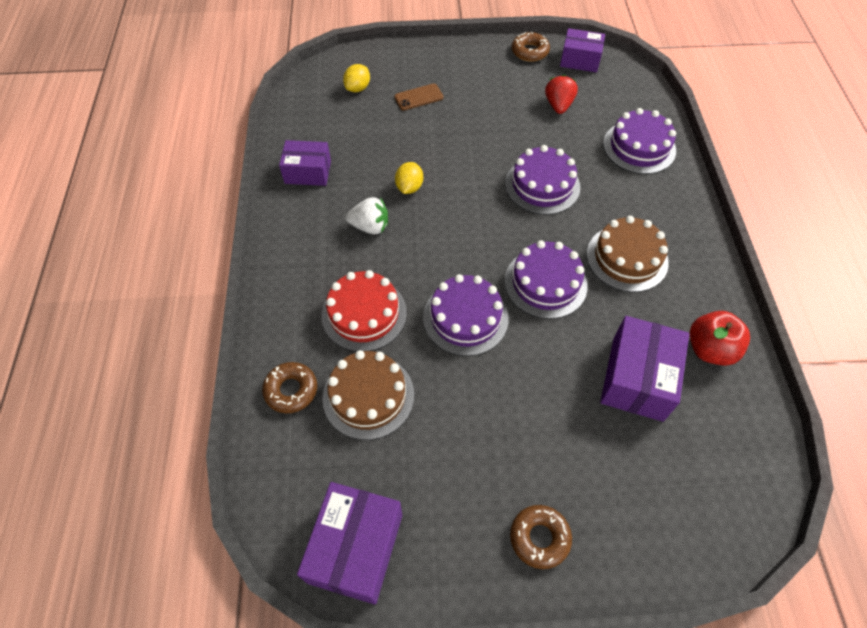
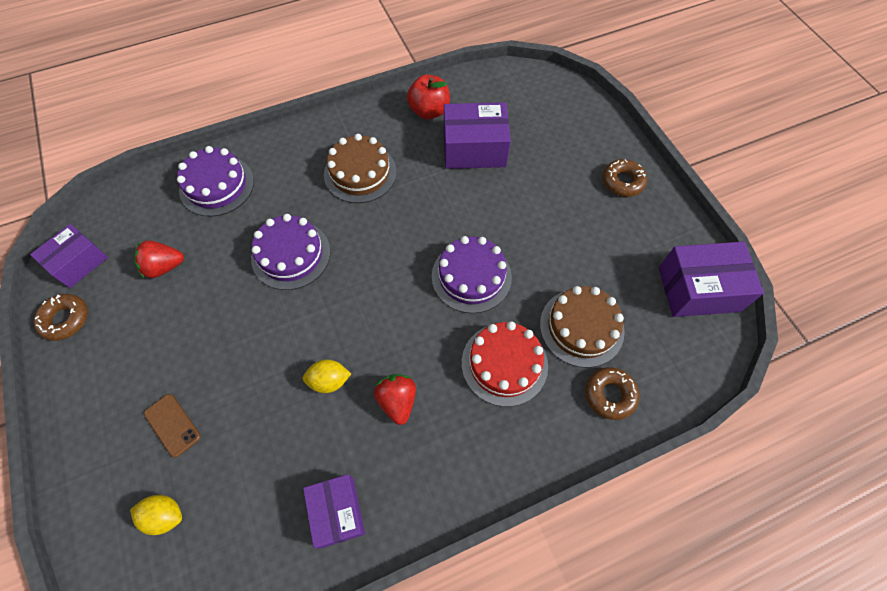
camera: 110 degrees left, 5 degrees up
(370, 226) = (397, 401): white strawberry -> red strawberry
(545, 283) = (409, 225): purple cake -> none
(580, 60) = (79, 262): purple box -> purple box turned 45 degrees clockwise

